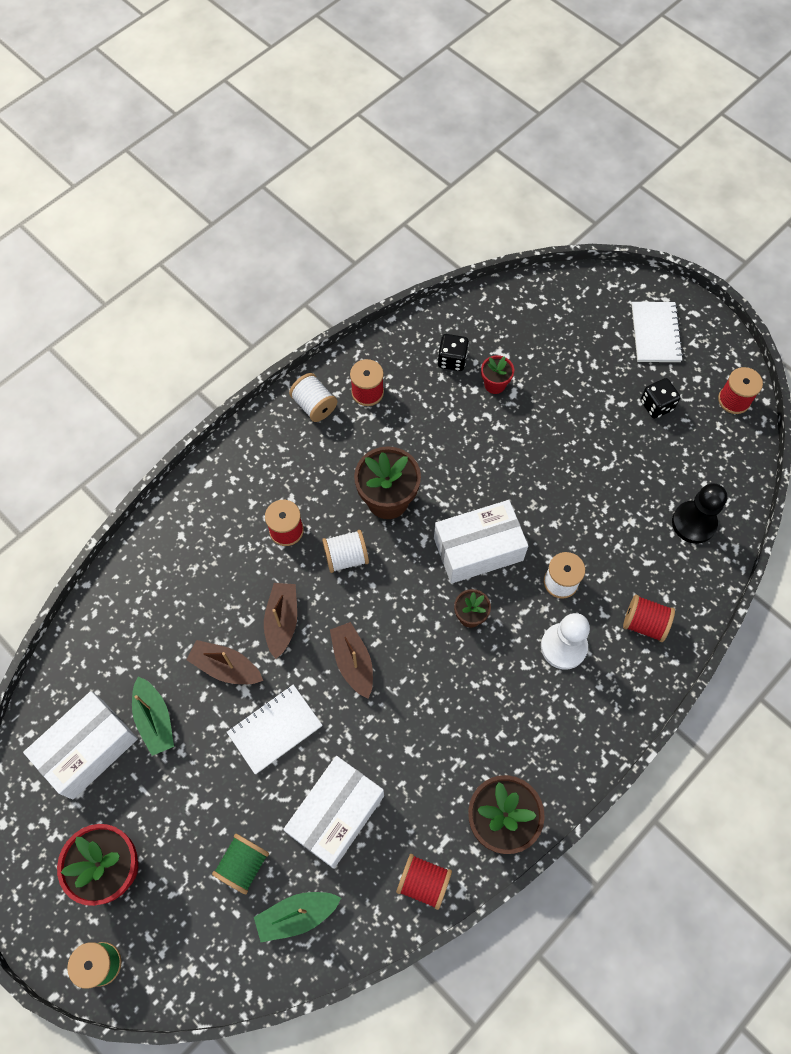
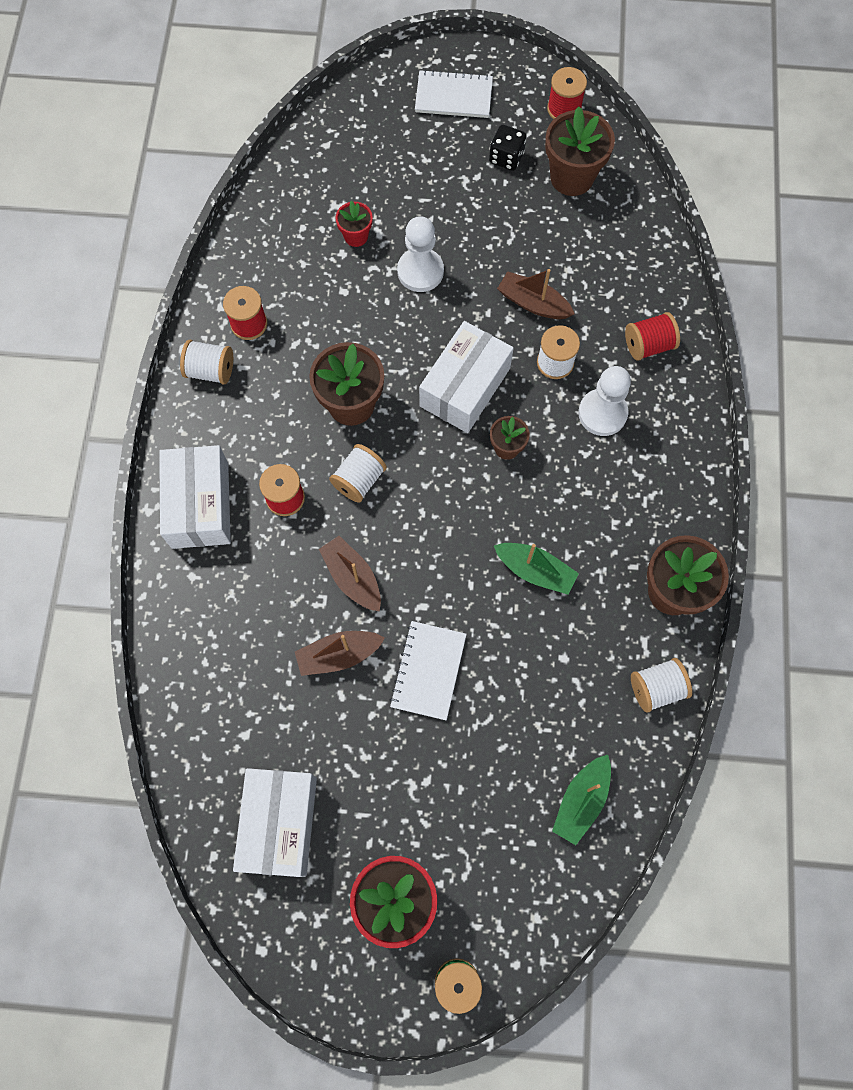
camera: 40 degrees left, 5 degrees up
(154, 719) = (316, 749): green boat -> green boat (535, 571)
(243, 864) = (502, 800): green spool -> none
(336, 814) = (541, 695): white box -> white box (200, 505)
(353, 662) = (444, 562): brown boat -> brown boat (533, 303)
(423, 882) = (656, 688): red spool -> white spool
(452, 360) = (299, 241): black dice -> none
(519, 442) = (420, 271): none -> white pawn
(655, 333) = (453, 96): white notebook -> white notebook turned 45 degrees counterclockwise
(693, 523) = (617, 234): black pawn -> none
(695, 455) = (572, 177): none -> brown flower pot

